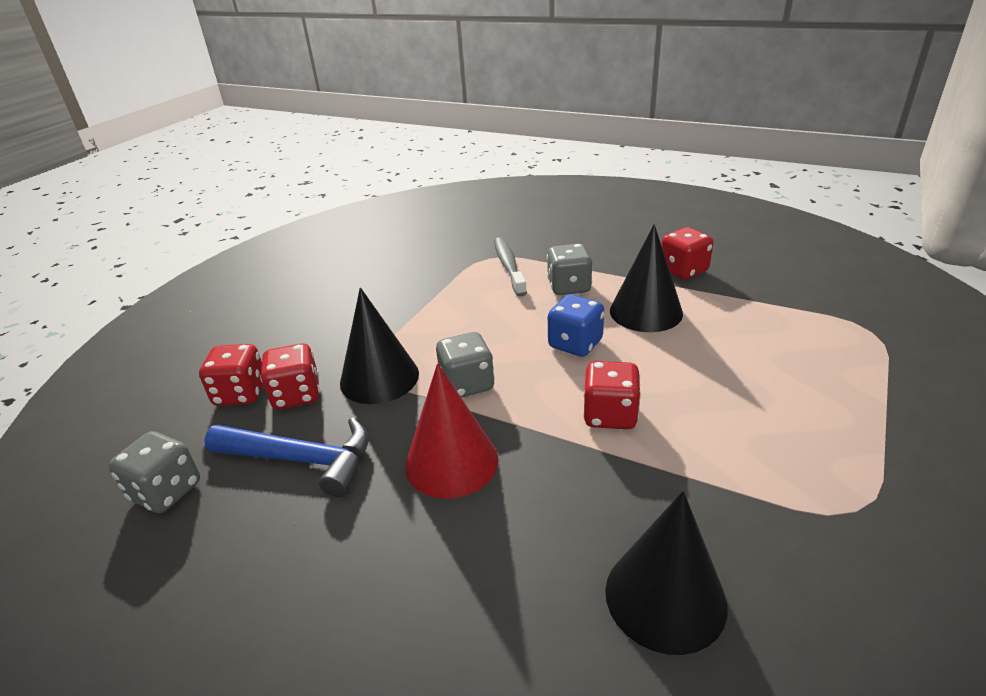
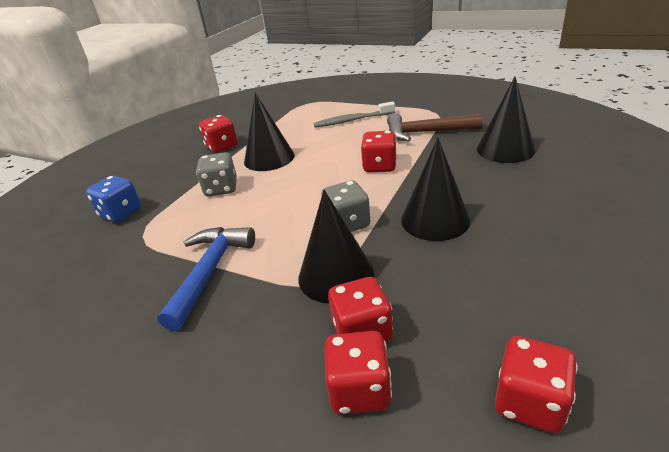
camera: 90 degrees left, 0 degrees up
(166, 491) = (529, 402): grey dice -> red dice
(302, 460) = (453, 301): blue hammer -> blue hammer (210, 271)
(451, 462) = (435, 220): red cone -> black cone
(509, 266) = (168, 222): grey toothbrush -> grey toothbrush (352, 120)
(575, 344) = (302, 182): blue dice -> blue dice (121, 213)
(744, 481) = (426, 132): none -> brown hammer

